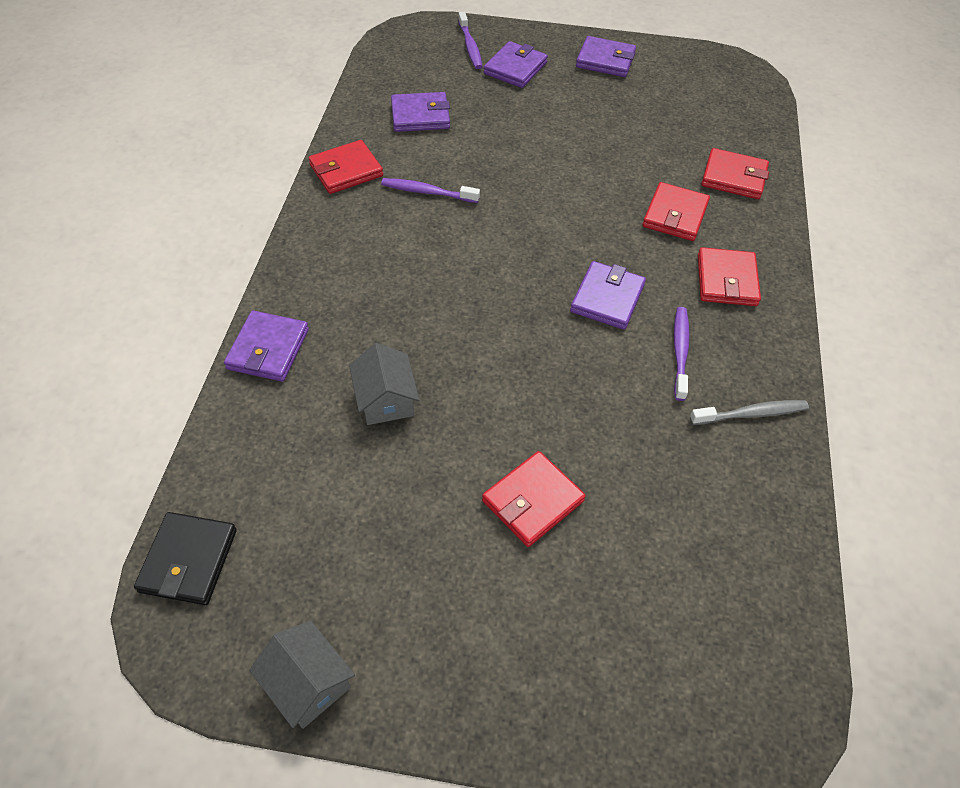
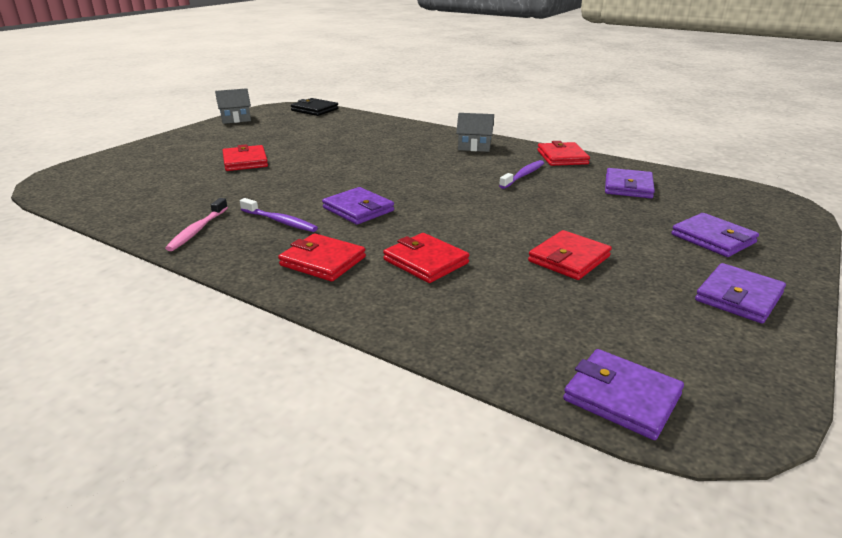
camera: 115 degrees right, 25 degrees down
(268, 349) = (414, 128): purple wallet -> purple wallet (621, 397)
(385, 399) = (352, 144): grey house -> grey house (474, 146)
(470, 46) = (757, 224): purple toothbrush -> none
(734, 177) = (460, 315): red wallet -> red wallet (569, 259)
(751, 414) = (197, 230): grey toothbrush -> pink toothbrush

